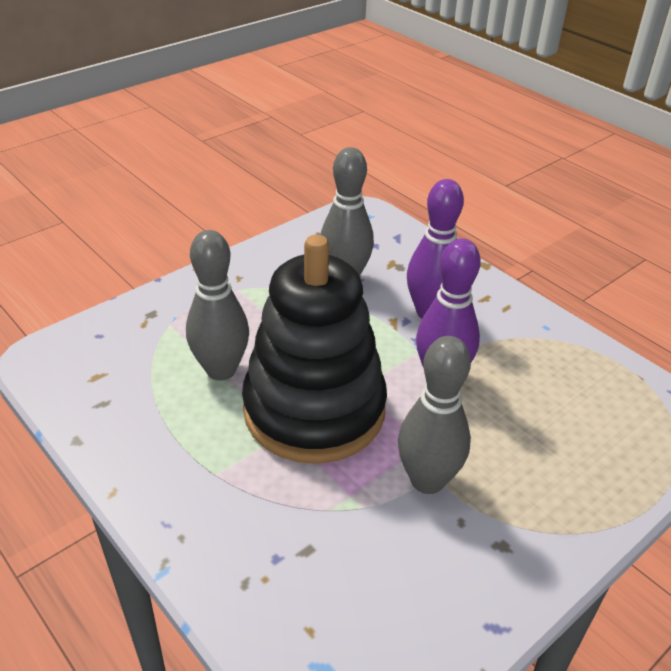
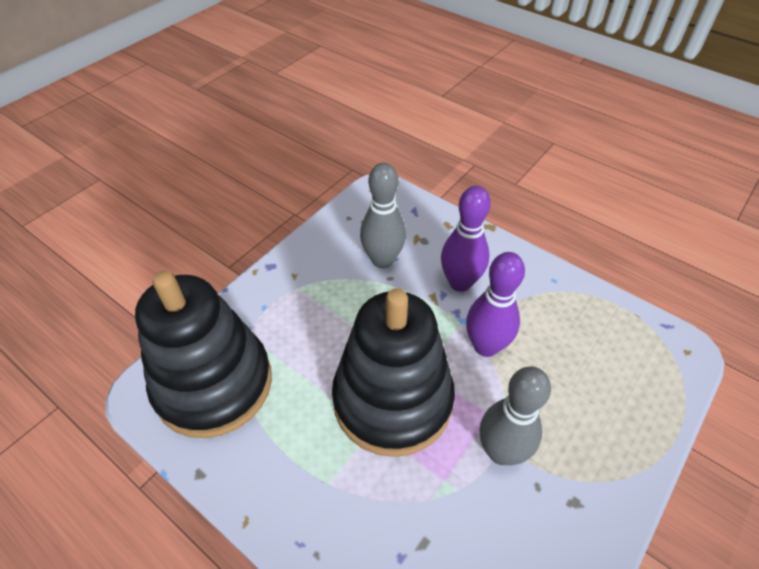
camera: 10 degrees left, 10 degrees up
(118, 362) = (214, 384): none -> black stacking toy
(221, 370) = (304, 374): grey bowling pin -> none

